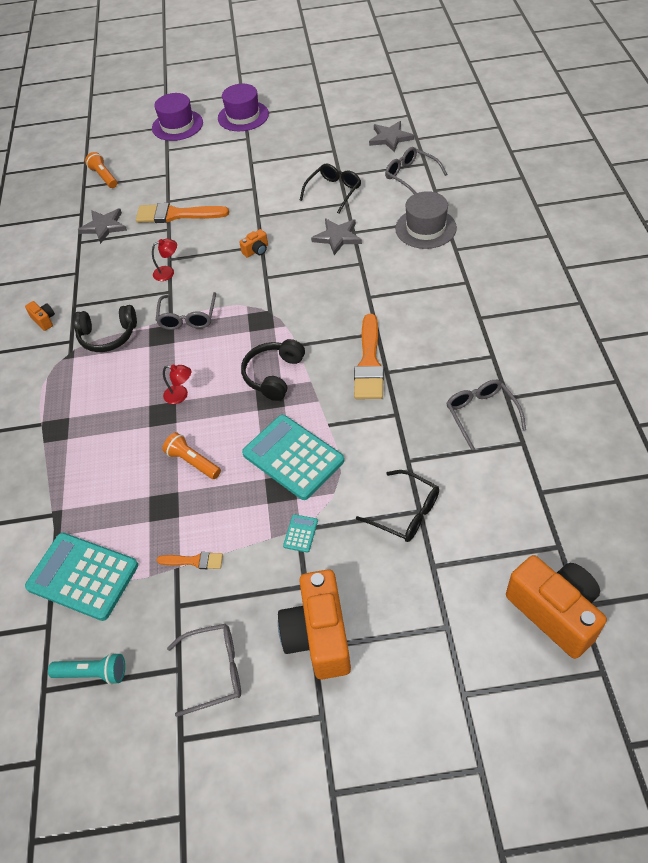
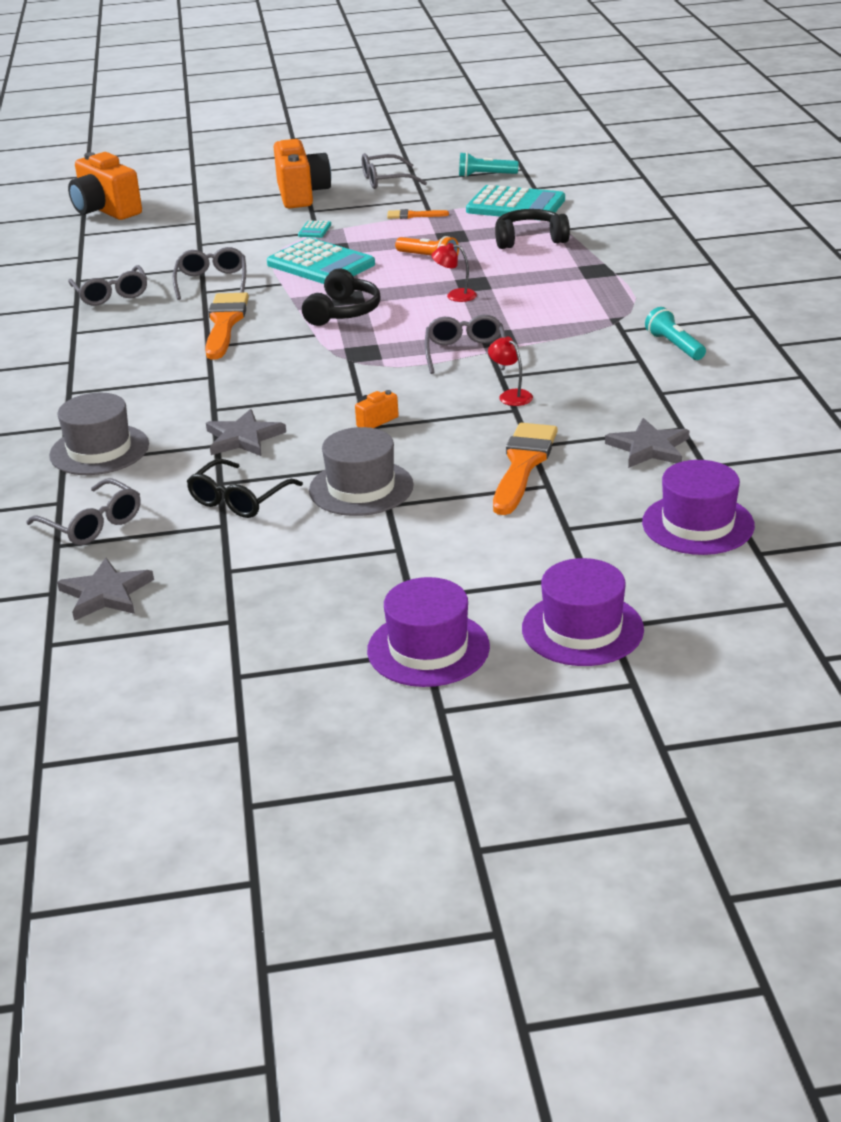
camera: 175 degrees right, 20 degrees down
(44, 320) = (674, 346): orange camera -> turquoise flashlight
(104, 177) = (698, 524): orange flashlight -> purple hat
(108, 336) = (572, 335): black headphones -> black headphones (529, 240)
(168, 272) = (511, 395): red lamp -> red lamp turned 75 degrees clockwise
(177, 215) = (523, 465): orange brush -> orange brush turned 75 degrees counterclockwise
(267, 199) = (361, 488): none -> grey hat
(392, 431) = (212, 282): none -> grey glasses
(405, 512) = (213, 242): black glasses -> none

